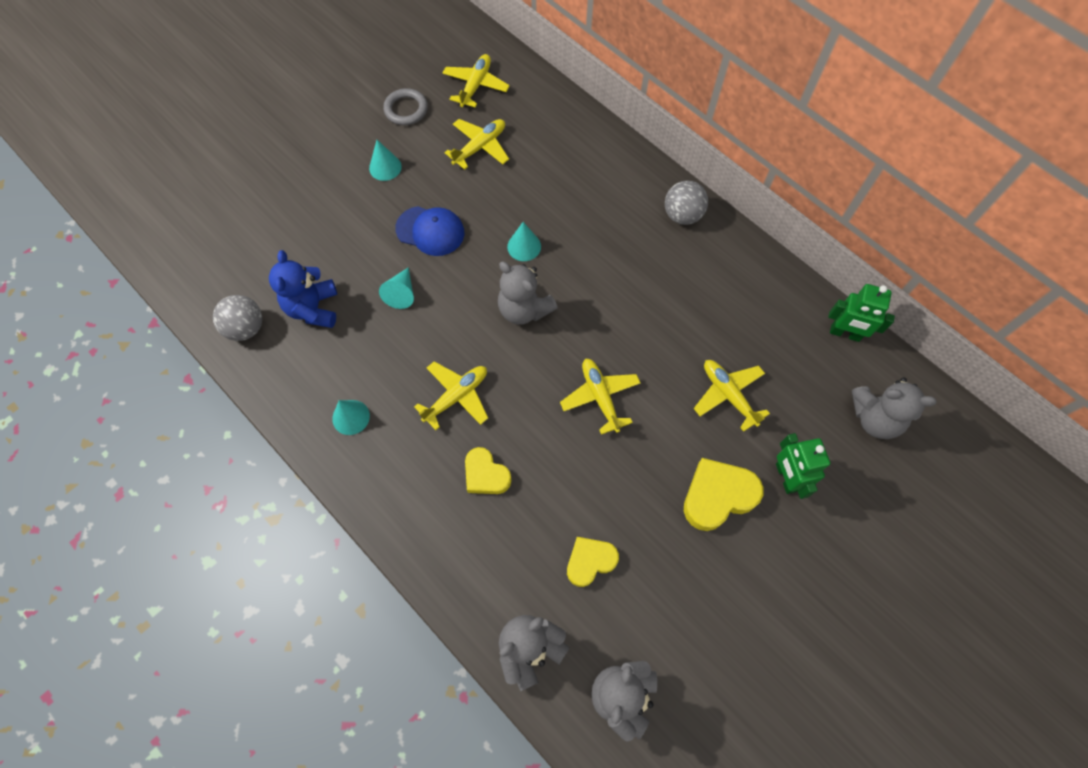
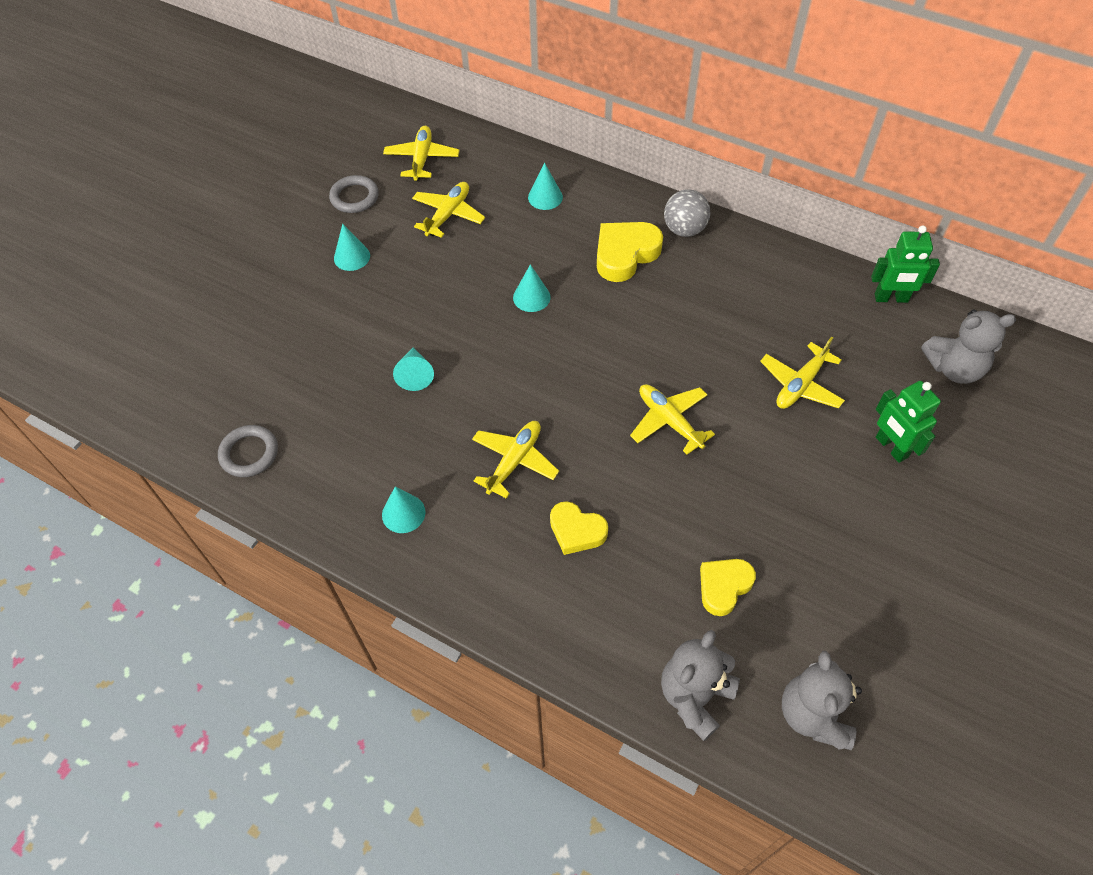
camera: 15 degrees left, 10 degrees down
(246, 328) = (249, 453): grey ball -> grey ring
(313, 308) = (320, 414): blue teddy bear -> none
(430, 231) = (424, 306): blue cap -> none
(524, 309) = (555, 357): grey teddy bear -> none
(570, 151) = (545, 197): none -> turquoise cone
(718, 496) = (830, 484): yellow heart -> yellow heart (625, 254)
(728, 395) = (800, 385): yellow plane -> yellow plane turned 90 degrees counterclockwise

